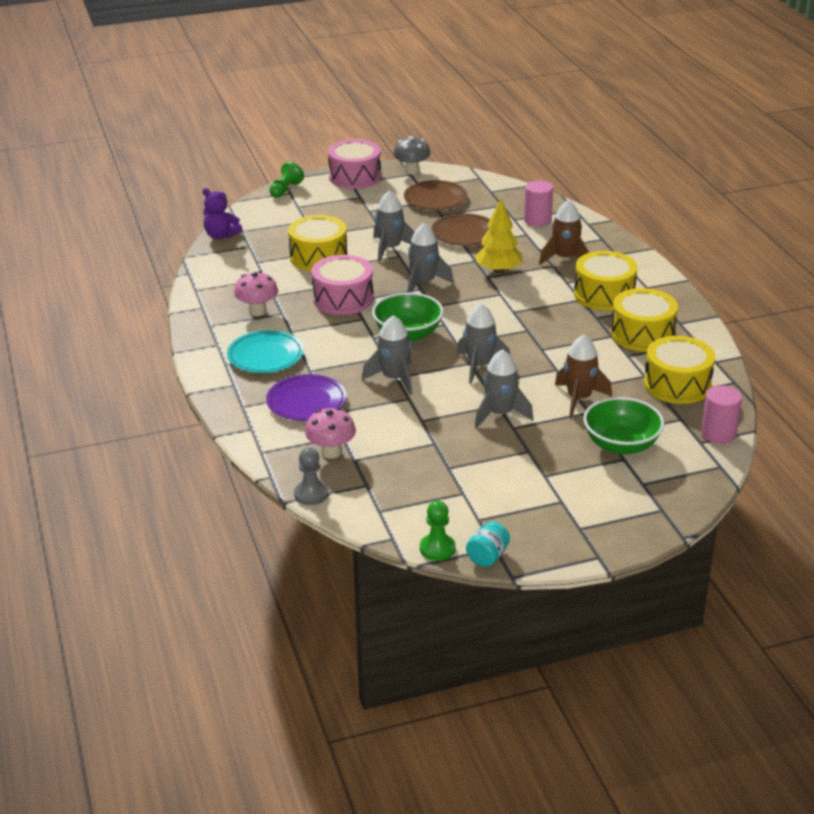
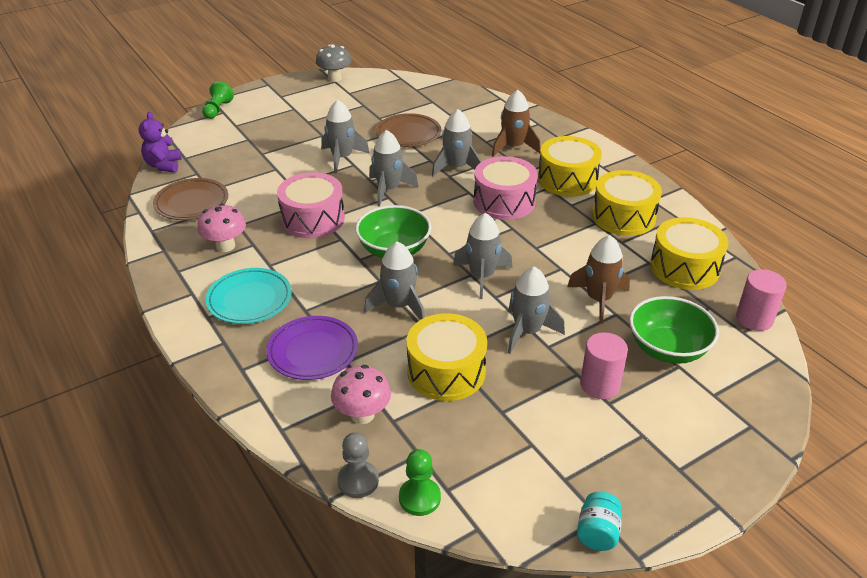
camera: 15 degrees left, 5 degrees up
(221, 235) = (163, 165): purple teddy bear -> purple teddy bear turned 75 degrees clockwise
(318, 257) = (272, 176): yellow drum -> yellow drum (446, 371)
(355, 177) = (282, 89): pink drum -> pink drum (504, 202)
(435, 199) = (367, 103): brown plate -> brown plate (192, 203)
(437, 549) = (535, 533): green pawn -> green pawn (419, 498)
(498, 270) = (456, 168): yellow tree -> grey rocket
(537, 220) = (471, 113): pink cylinder -> pink cylinder (599, 385)

